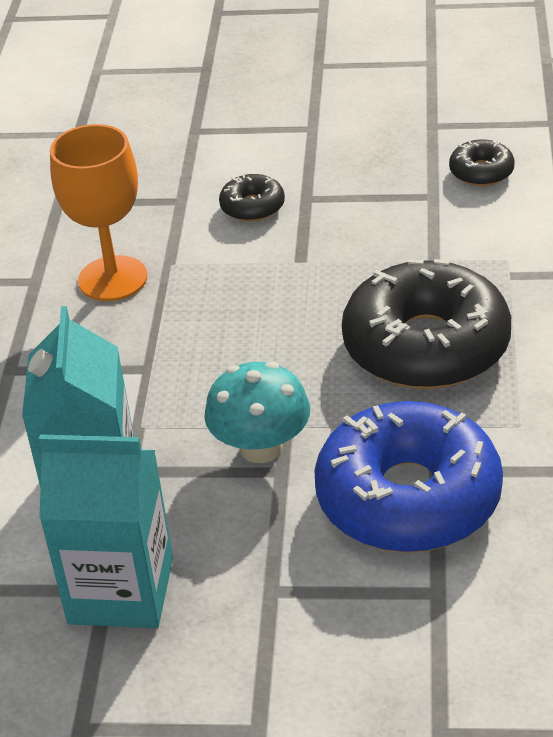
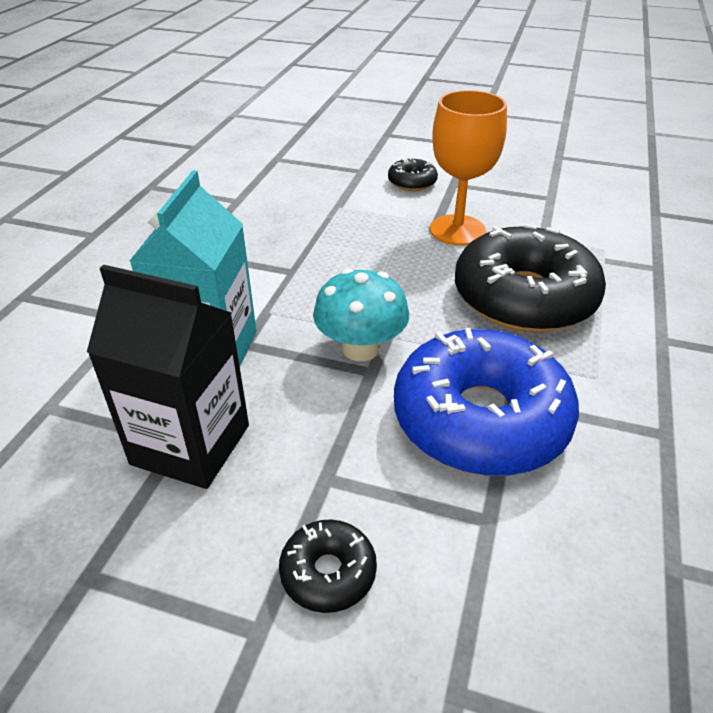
camera: 10 degrees right, 0 degrees up
(112, 279) = (293, 208): orange goblet -> orange goblet (457, 230)
(121, 590) = (191, 444): turquoise carton -> black carton
(481, 172) = (592, 189): black donut -> black donut (328, 573)

